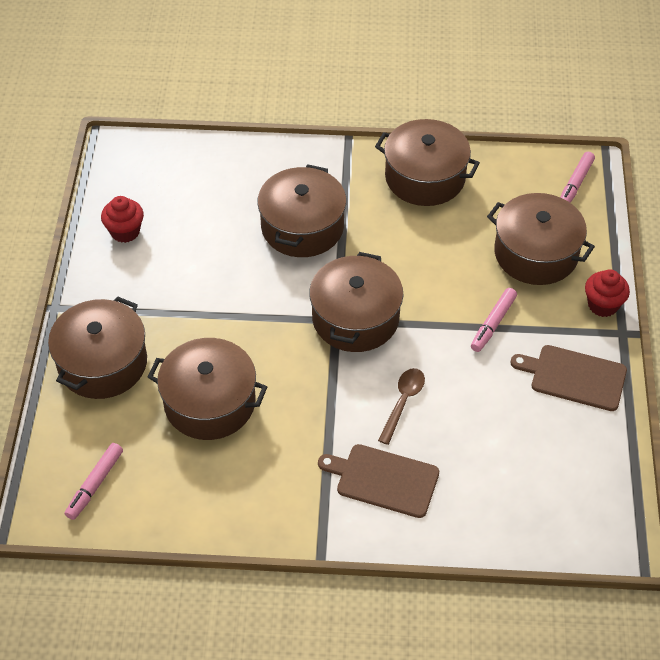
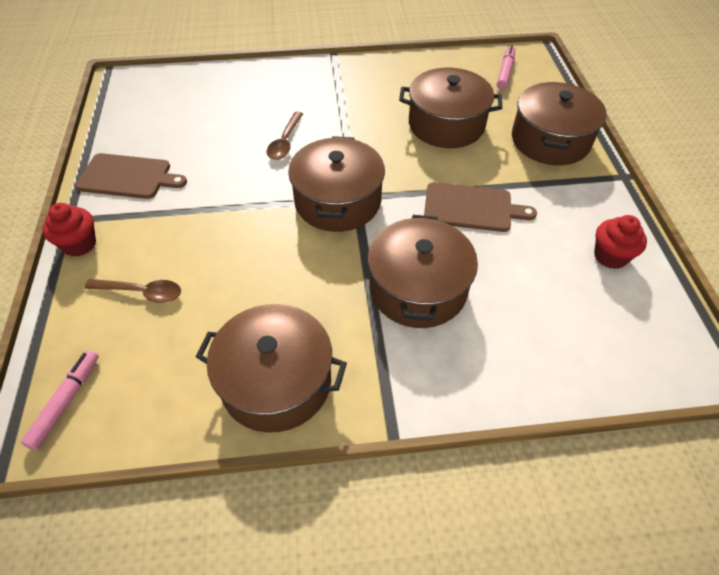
camera: 170 degrees right, 0 degrees up
(383, 480) = (295, 95): brown cutting board -> brown cutting board (471, 208)
(493, 323) = (199, 213): pink marker -> none
(536, 253) = (141, 292): brown pot -> brown spoon

